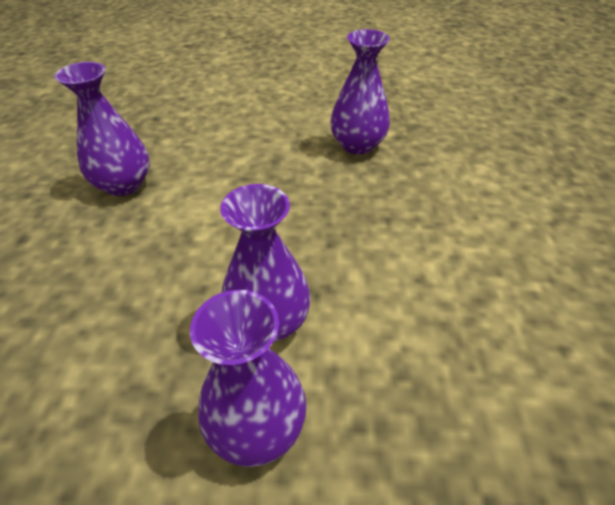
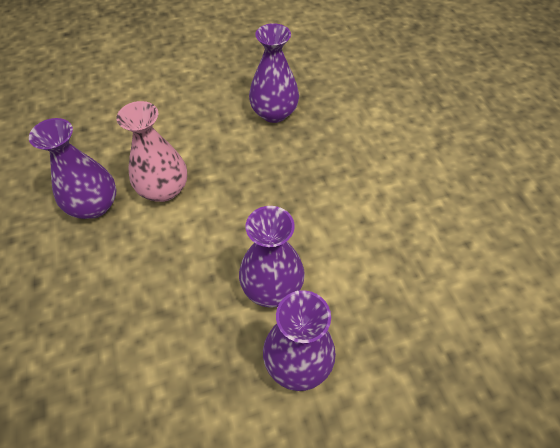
camera: 20 degrees left, 10 degrees up
(201, 187) = (164, 189): none -> pink vase

